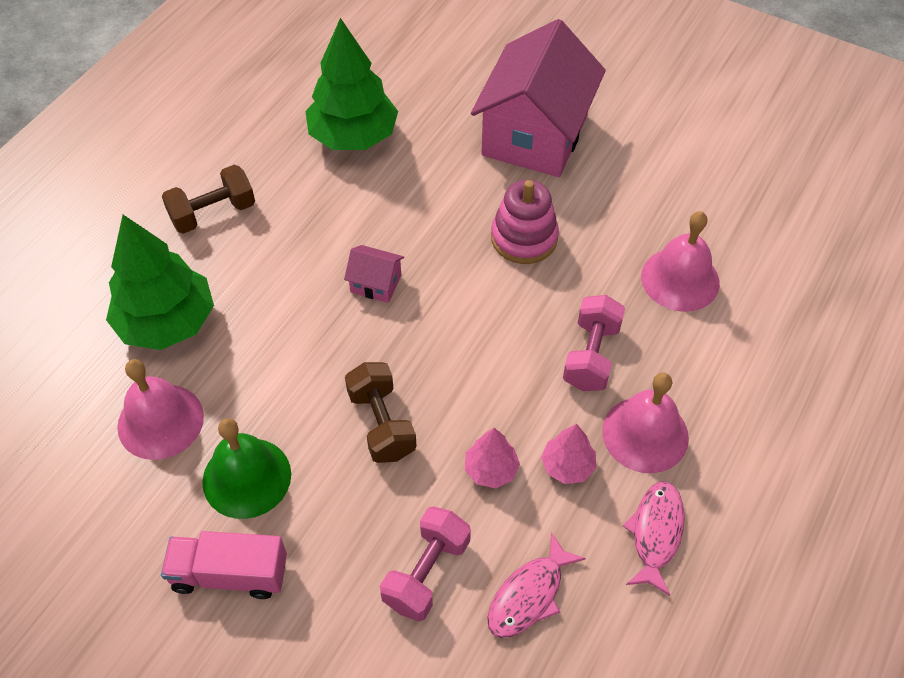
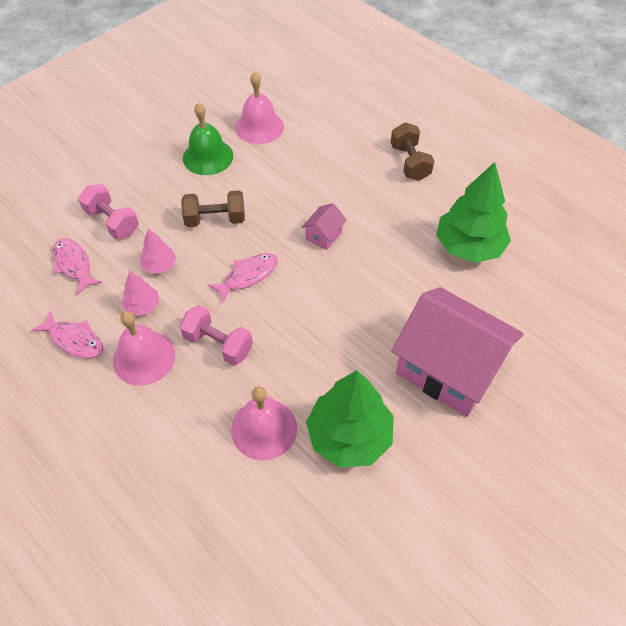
camera: 105 degrees right, 0 degrees up
(167, 322) = (327, 134): green tree -> green tree (349, 436)
(230, 574) = (155, 144): pink truck -> none
(473, 353) = (248, 276): none -> pink fish
(524, 238) = (338, 331): pink stacking toy -> none

